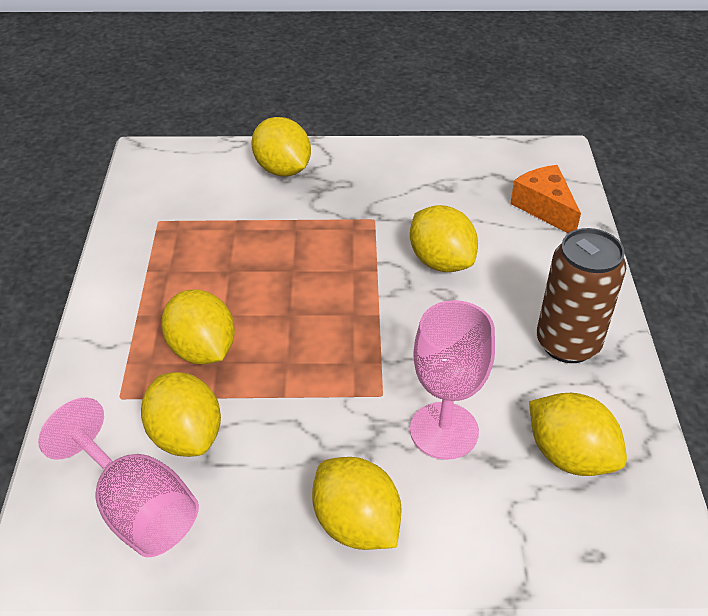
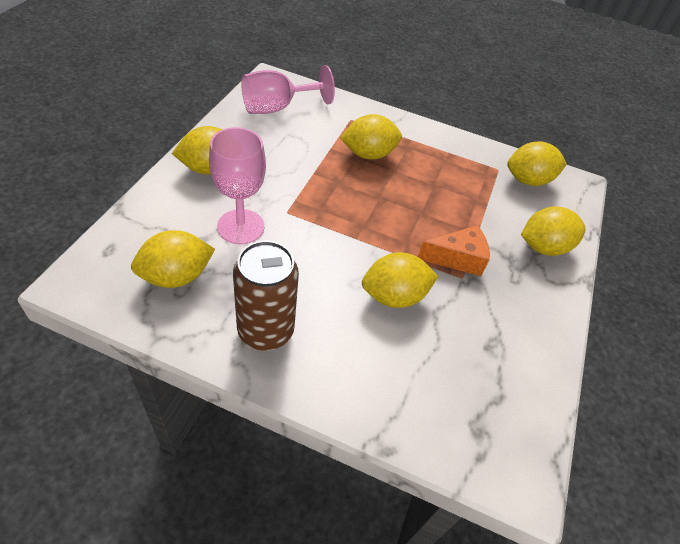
camera: 105 degrees right, 5 degrees up
(186, 436) = (310, 132): yellow lemon -> yellow lemon (528, 180)
(544, 208) = (435, 411): orange cheese -> orange cheese (457, 258)

